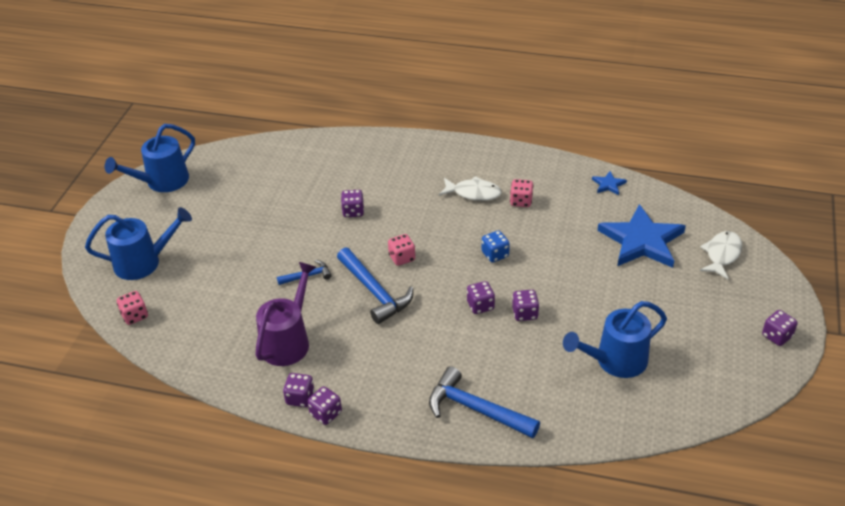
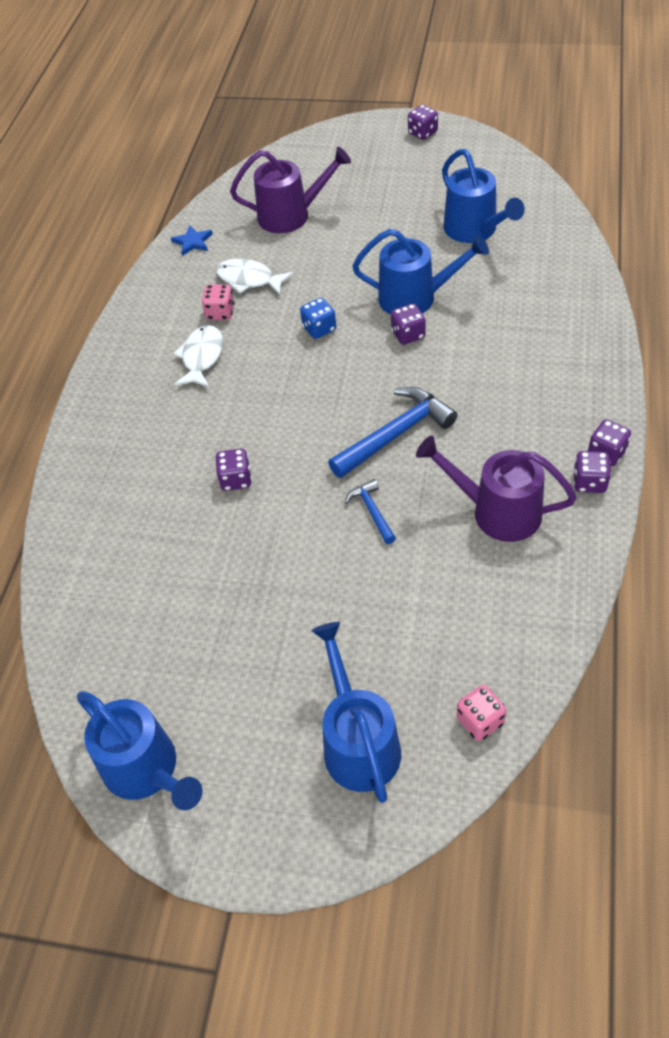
camera: 90 degrees left, 10 degrees up
(402, 258) = (330, 415): pink dice -> none
(476, 409) = (565, 326): blue hammer -> none
(525, 313) = (416, 298): purple dice -> blue watering can
(642, 241) = (291, 215): blue star -> purple watering can
(722, 255) = (311, 162): white fish -> white fish (249, 280)

